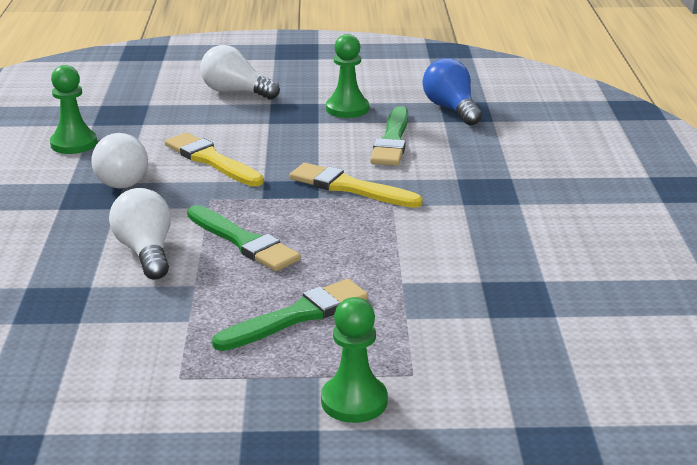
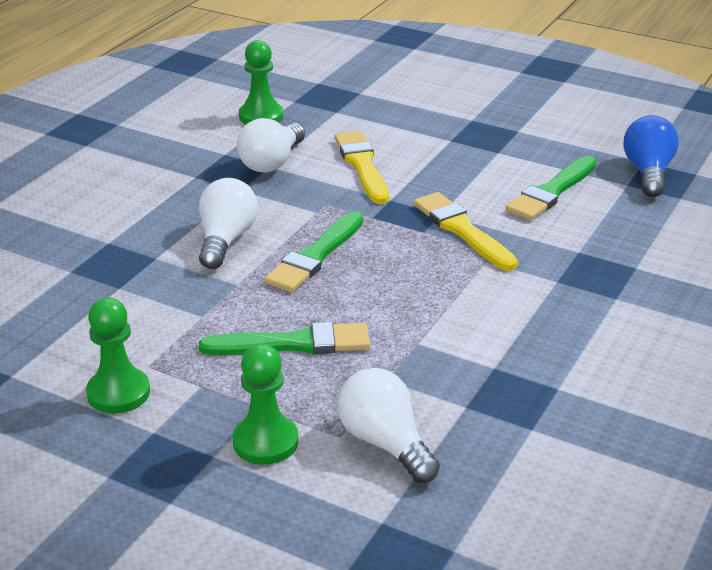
camera: 30 degrees right, 5 degrees up
(235, 92) = (449, 99): white light bulb -> white light bulb (385, 443)
(243, 242) = (315, 256): green brush -> green brush turned 45 degrees clockwise
(347, 109) = (540, 145): green pawn -> green pawn (118, 393)

